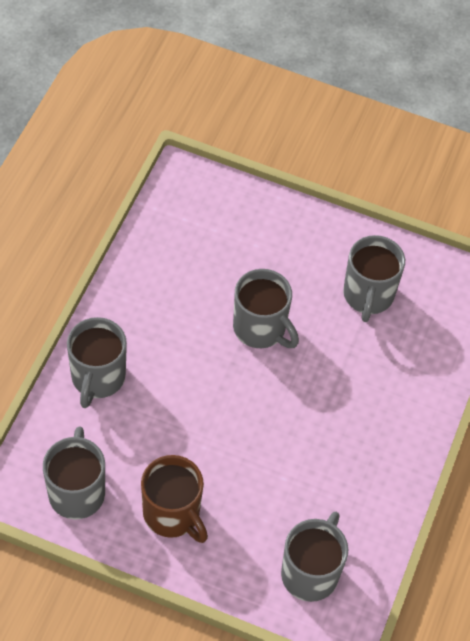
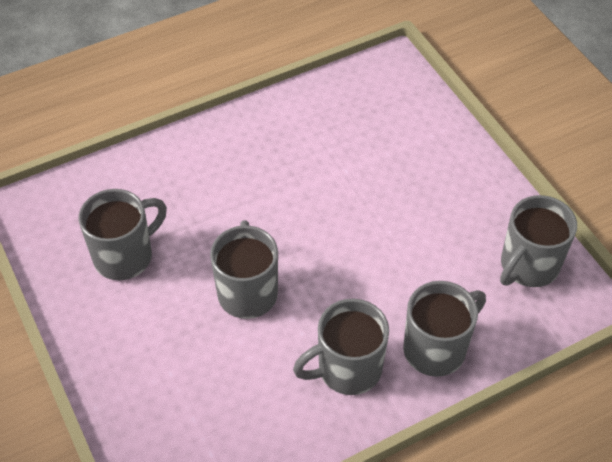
camera: 135 degrees left, 5 degrees down
(172, 514) = (458, 201): brown mug -> none
(310, 572) = (386, 104): grey mug -> grey mug (347, 369)

